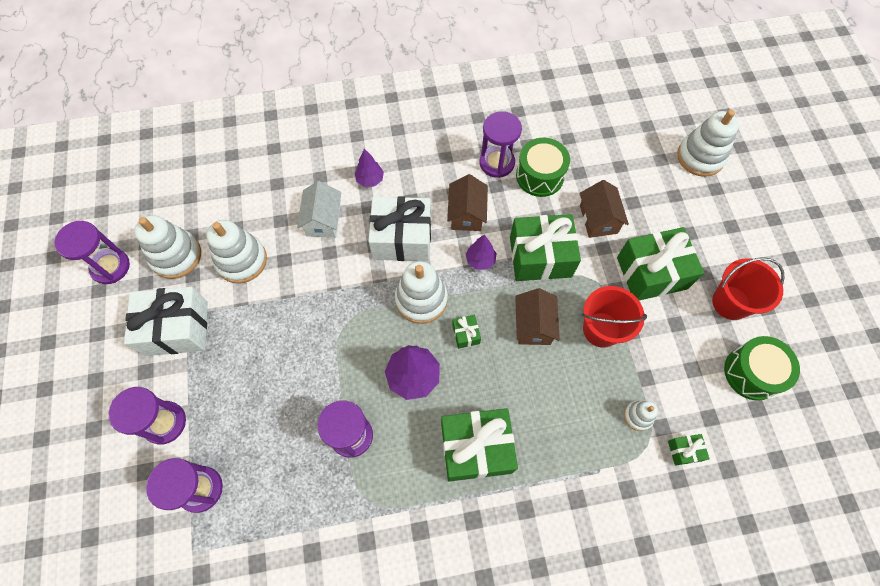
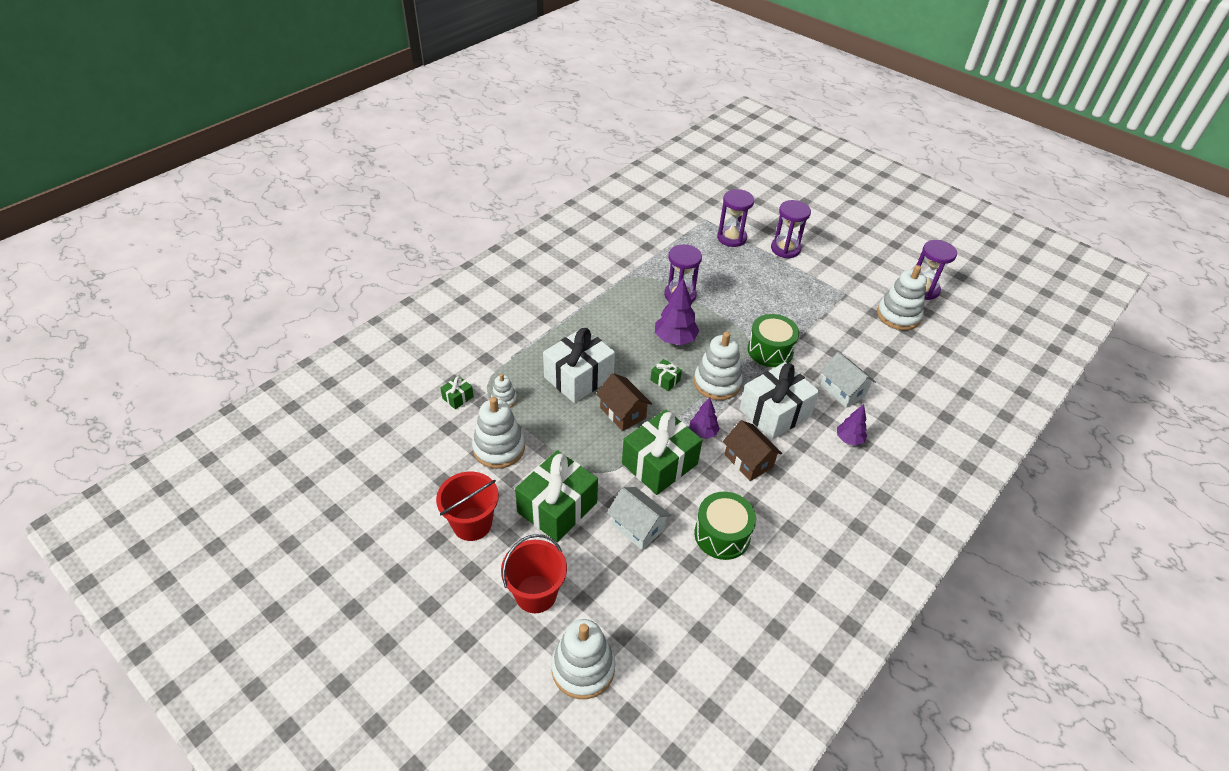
camera: 140 degrees right, 20 degrees down
(176, 328) = (841, 285): white gift -> white gift (579, 377)
(241, 260) = (858, 336): white stacking toy -> white stacking toy (499, 448)
(476, 448) = (600, 327): green gift -> none
(497, 163) = (770, 522): purple hourglass -> none
(598, 219) = (637, 527): brown house -> white house
(601, 329) = (569, 439): red bucket -> red bucket (536, 594)
(752, 373) = (428, 477): green drum -> green drum (770, 350)

